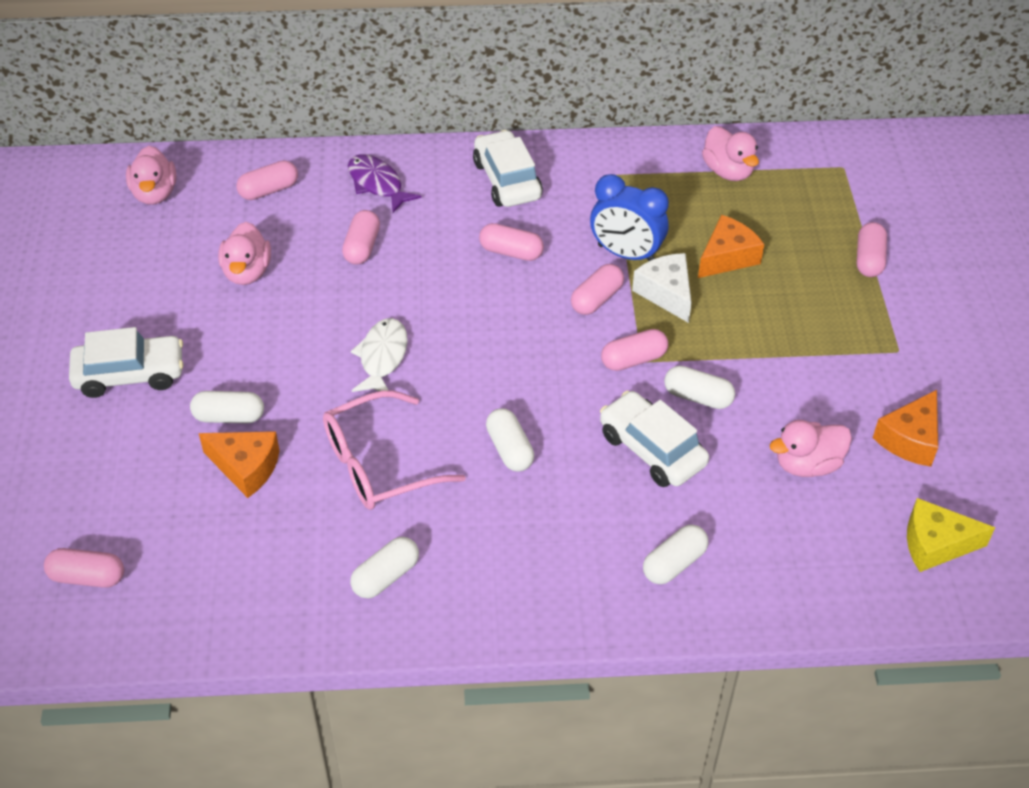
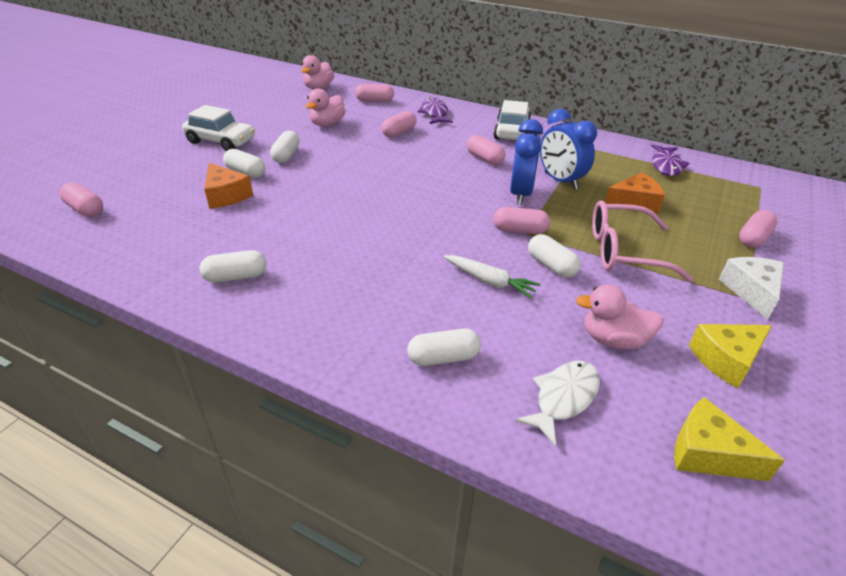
camera: 30 degrees right, 10 degrees down
(378, 464) = (299, 221): pink glasses -> pink glasses (623, 251)
(382, 357) = (358, 177): white fish -> white fish (563, 398)
(509, 449) = (388, 244): white capsule -> white capsule (286, 155)
(596, 299) = (520, 194): pink capsule -> blue clock
(652, 449) = (489, 281): white car -> white carrot
(666, 293) = (573, 206): white cheese -> white cheese (751, 291)
(728, 171) = (666, 166): pink duck -> purple fish
(910, 439) = (726, 360): orange cheese -> yellow cheese

